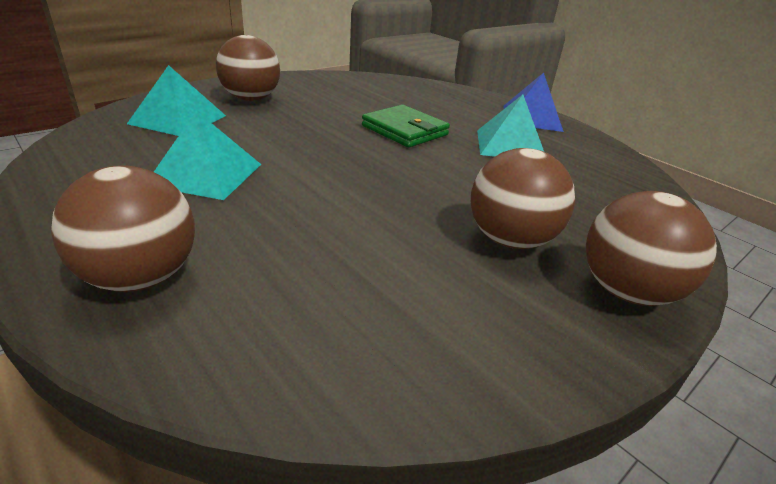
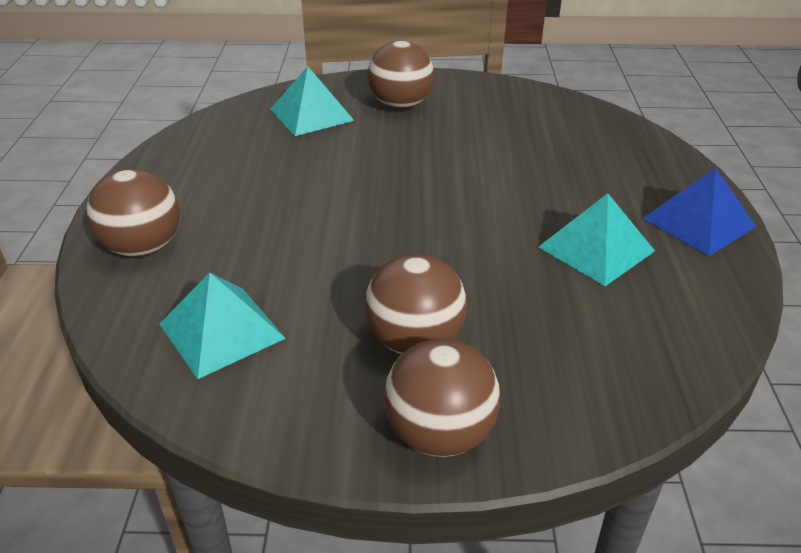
camera: 45 degrees right, 5 degrees up
(206, 174) = (267, 179): turquoise pyramid -> turquoise pyramid (221, 330)
(405, 130) = (500, 189): green wallet -> none

